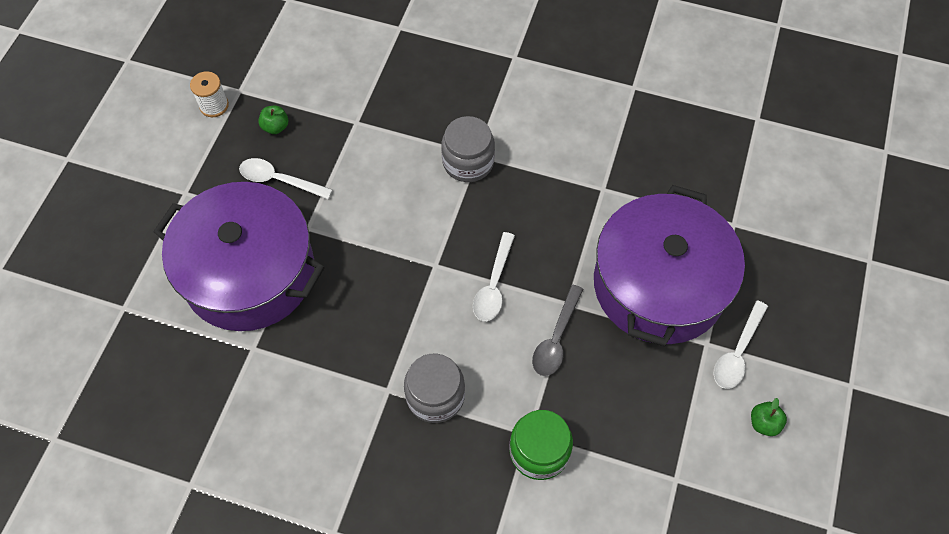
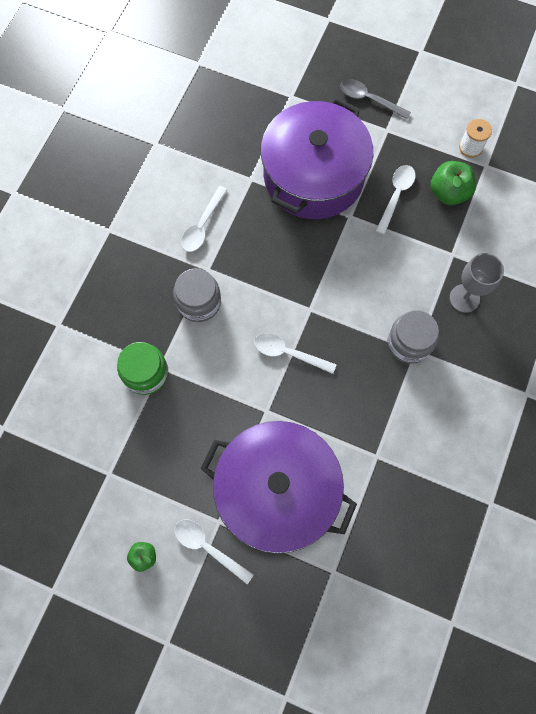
camera: 95 degrees right, 10 degrees up
(275, 127) = (448, 193): green apple -> green apple, size x1.77
(324, 404) = (202, 225): none -> white spoon
(410, 110) = (464, 298): none -> grey goblet
(556, 339) = (236, 397): grey spoon -> grey spoon (369, 99)

